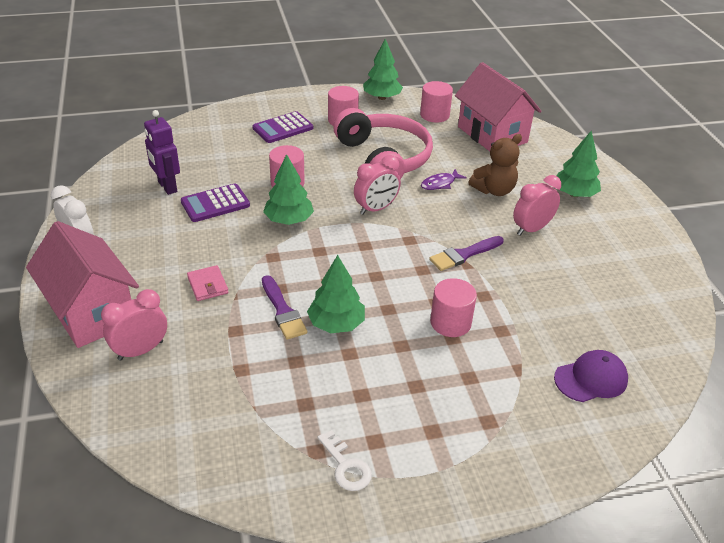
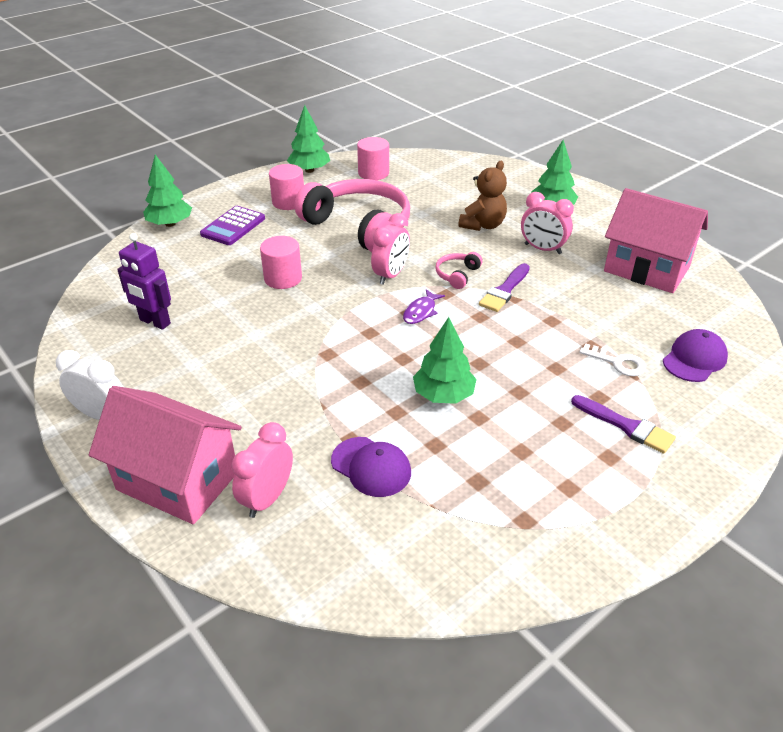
camera: 25 degrees left, 0 degrees up
(207, 285) = (284, 405): pink wallet -> none
(215, 204) = (223, 322): purple calculator -> none
(233, 358) = (371, 467): none -> purple cap
(283, 311) = (382, 402): purple brush -> purple brush (626, 426)
(289, 220) = (314, 313): green tree -> green tree (170, 224)
(346, 466) = (563, 522): white key -> white key (617, 362)
(433, 227) = (457, 275): none -> pink headphones
(440, 184) = (430, 234): purple fish -> purple fish (421, 312)
(450, 322) = (543, 355): pink cylinder -> none
(492, 134) = (440, 176): pink house -> pink house (646, 269)
(531, 229) = (542, 249): pink clock -> pink clock turned 90 degrees counterclockwise

